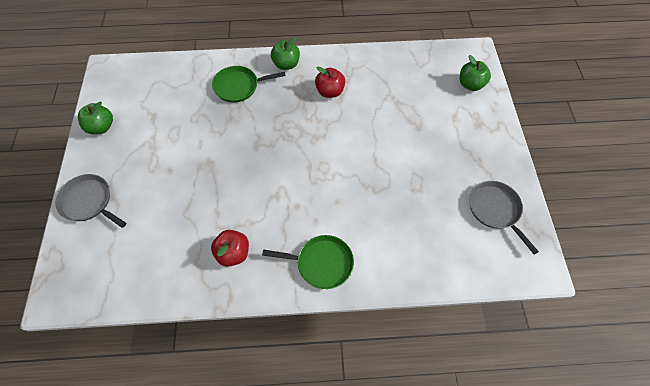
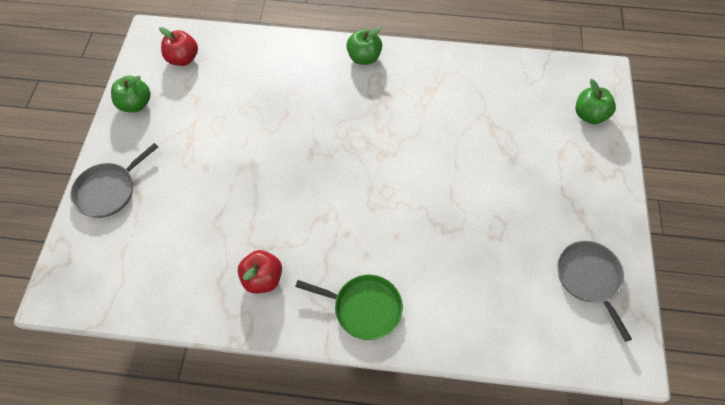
camera: 10 degrees right, 0 degrees up
(89, 202) = (108, 191): grey pan -> grey pan turned 90 degrees counterclockwise
(239, 86) = (302, 77): green pan -> none
(330, 92) = (411, 99): red apple -> red apple (183, 59)

